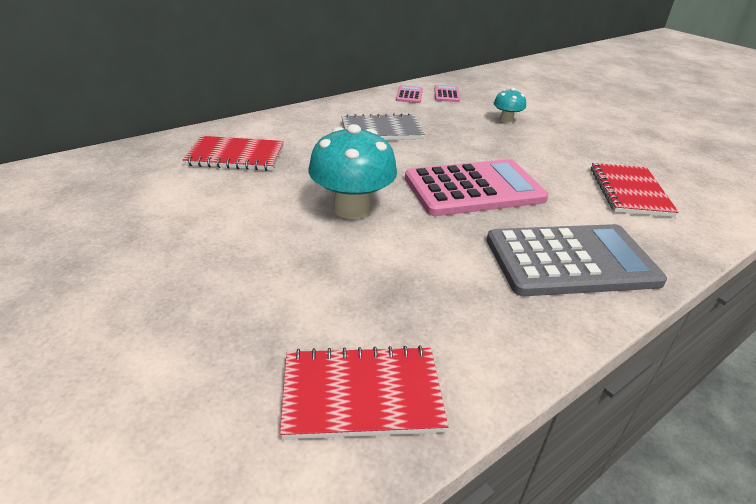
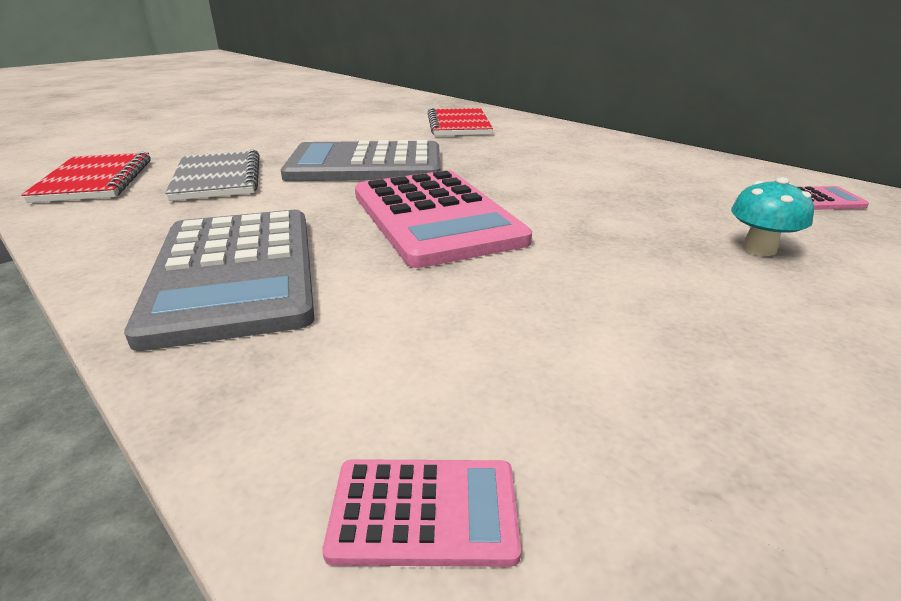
camera: 85 degrees right, 5 degrees down
(352, 209) = (365, 165): turquoise mushroom -> grey calculator
(382, 130) = (585, 167): grey notebook -> grey notebook (218, 178)
(409, 95) = (755, 176): pink calculator -> pink calculator (424, 512)
(629, 192) = (494, 371): red notebook -> none

